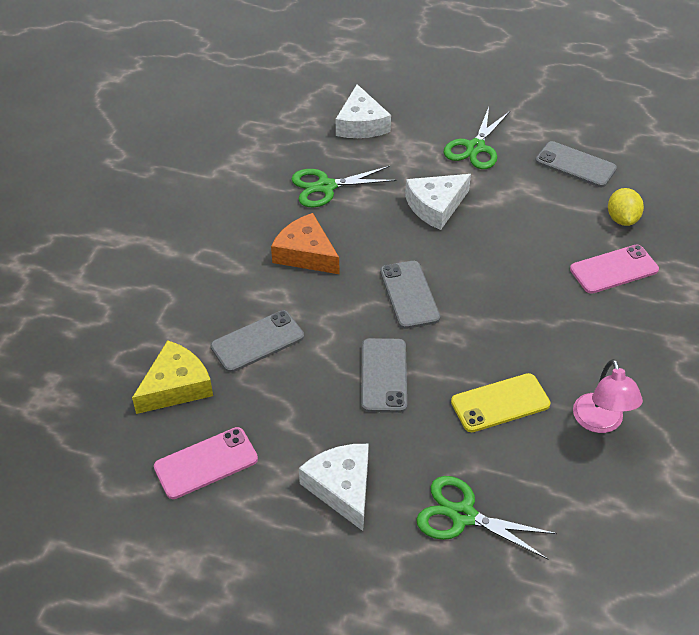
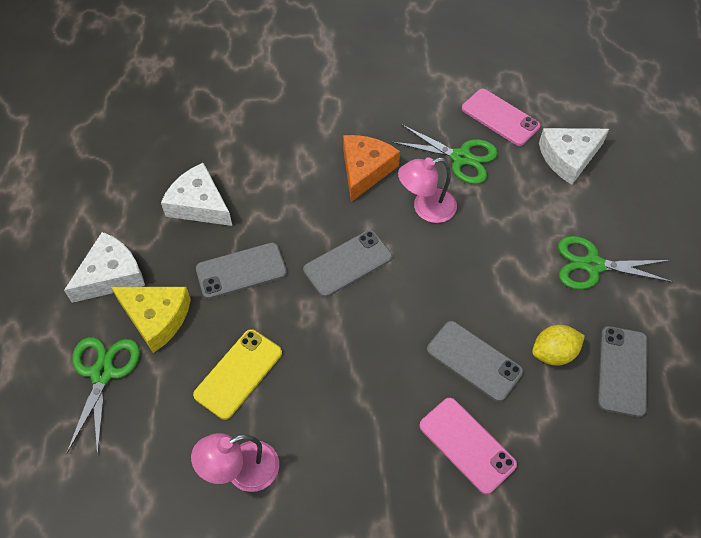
camera: 70 degrees right, 10 degrees up
(176, 386) = (183, 134): yellow cheese -> yellow cheese (156, 318)
(206, 463) = (113, 179): pink phone -> pink phone (500, 117)
(257, 342) = (247, 170): grey phone -> grey phone (474, 361)
(326, 187) = (461, 157): green scissors -> green scissors turned 150 degrees clockwise
(372, 226) = (426, 208): none -> pink lamp
(436, 206) = (480, 253): white cheese -> white cheese (199, 204)
(500, 403) = (238, 374): yellow phone -> yellow phone turned 75 degrees clockwise
(622, 219) = (555, 439): yellow lemon -> yellow lemon (553, 353)

